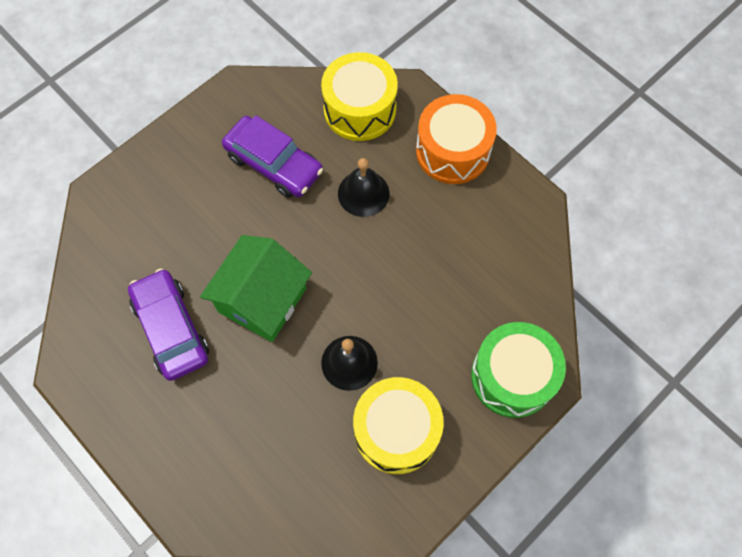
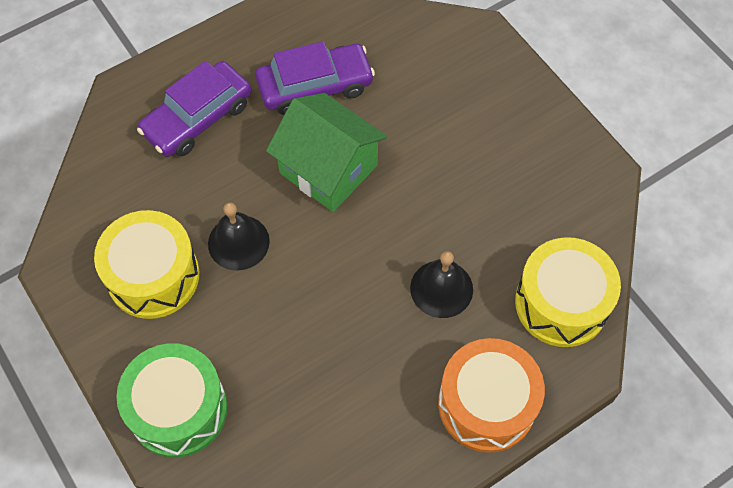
camera: 100 degrees right, 5 degrees down
(274, 164) = (495, 199): purple car -> purple car (197, 118)

